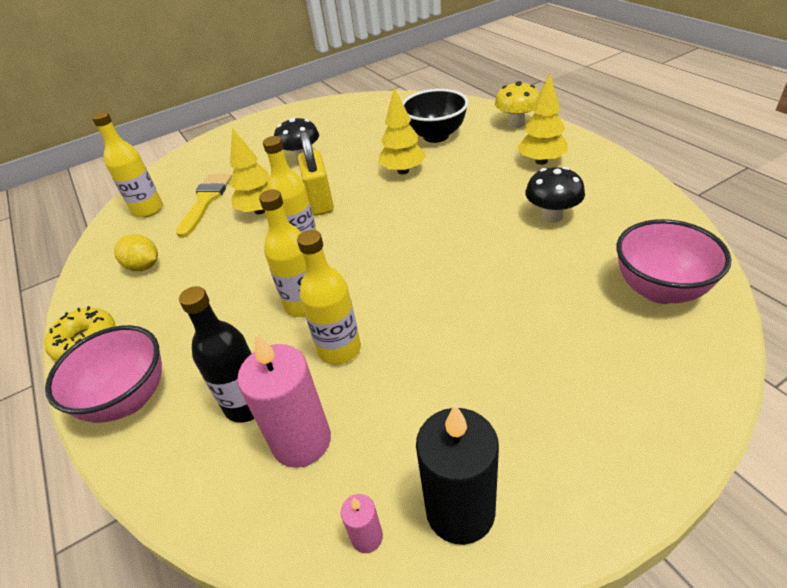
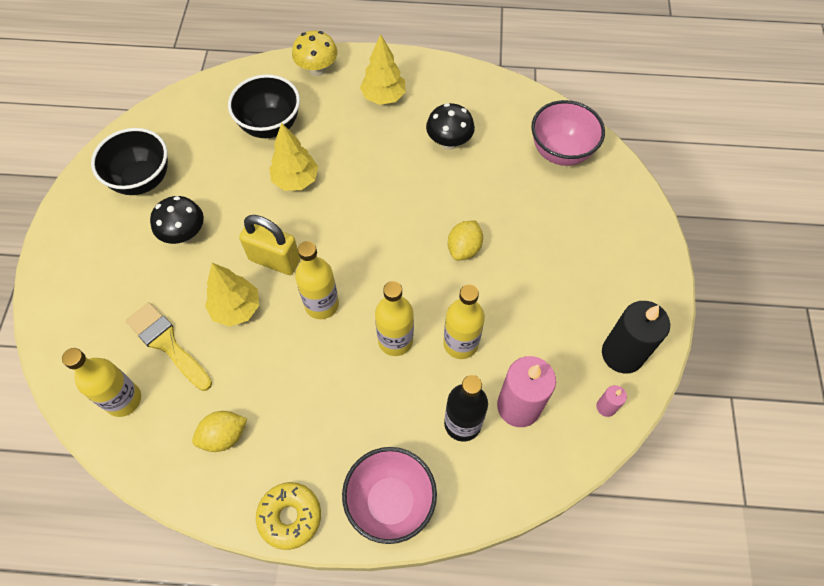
camera: 60 degrees left, 20 degrees up
(327, 123) = (142, 180): none -> black bowl
(449, 290) = (464, 248): none -> yellow lemon

